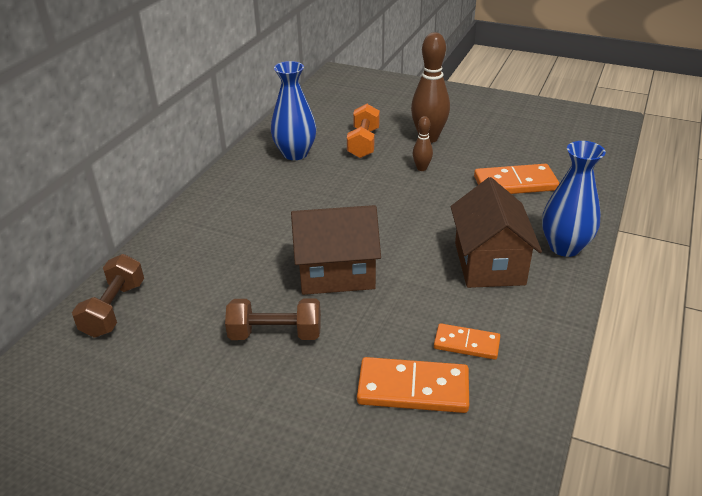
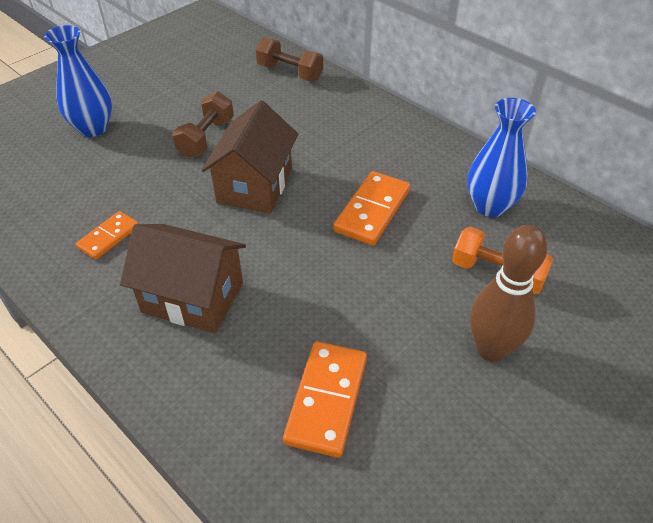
camera: 110 degrees right, 10 degrees up
(413, 388) = (95, 191): orange domino -> orange domino (372, 211)
(421, 168) = (409, 311): brown bowling pin -> none
(564, 247) = (170, 382): blue vase -> blue vase (93, 128)

